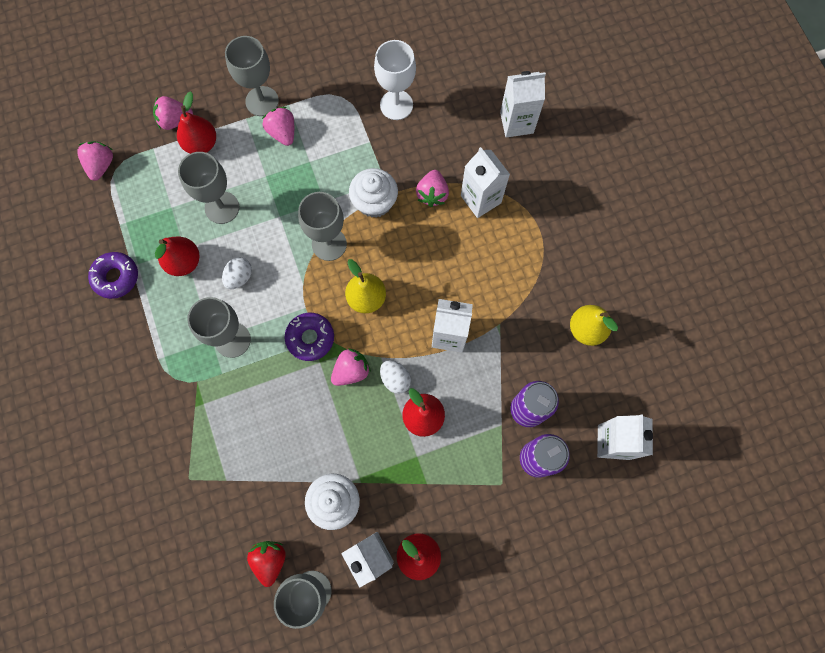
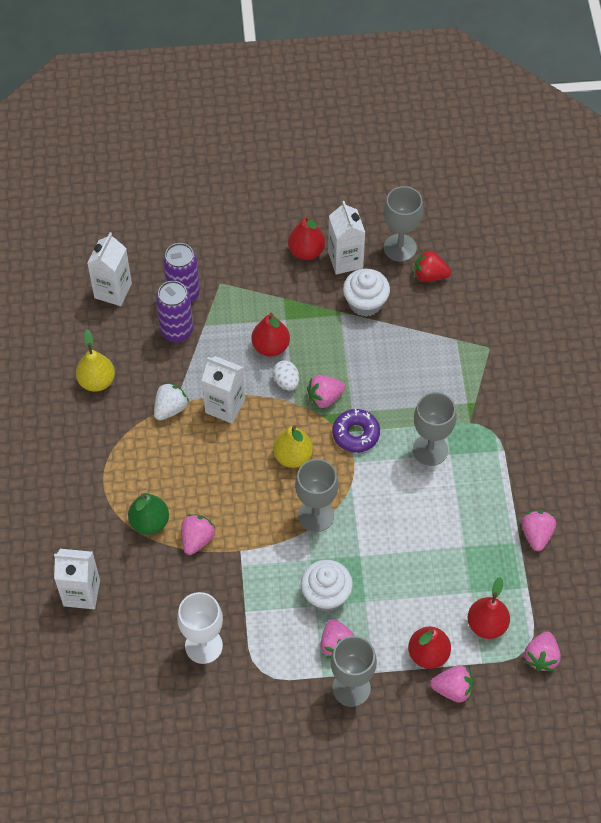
camera: 165 degrees left, 15 degrees down
(116, 277) = (536, 535): purple donut -> pink strawberry
(184, 262) = (465, 533): red pear -> red pear (486, 625)
(222, 207) = (418, 579): grey goblet -> none
(239, 277) = (412, 505): white egg -> none
(270, 560) = (429, 275): red strawberry -> red strawberry turned 90 degrees clockwise
(374, 202) = (258, 546): white cupcake -> white cupcake (326, 595)
(480, 199) = (149, 522): white carton -> green pear
(502, 318) = (170, 408): none -> white strawberry

